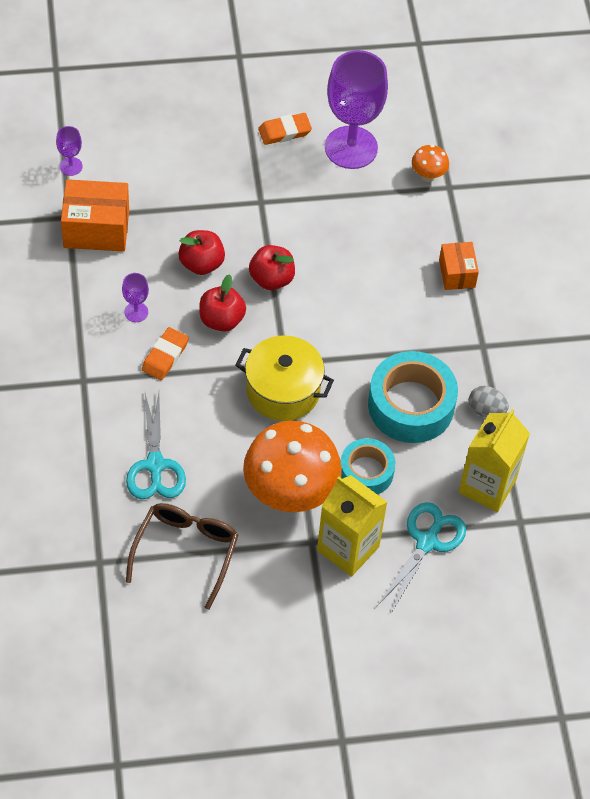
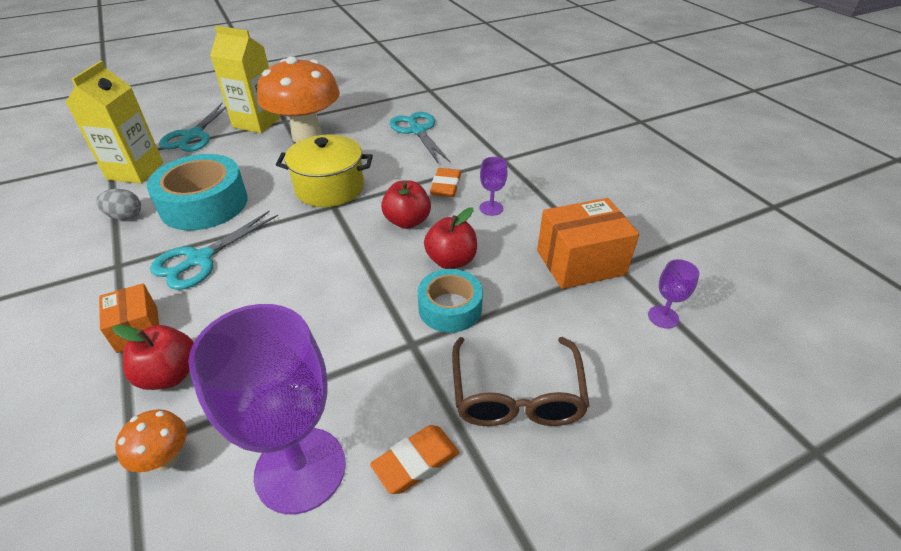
camera: 165 degrees right, 15 degrees down
(186, 551) = (374, 102): brown glasses -> brown glasses (516, 395)
(271, 279) = (369, 266): red apple -> red apple (170, 375)
(366, 472) = (245, 158): turquoise tape -> turquoise tape (450, 308)
(413, 330) = (200, 259): none -> turquoise scissors

